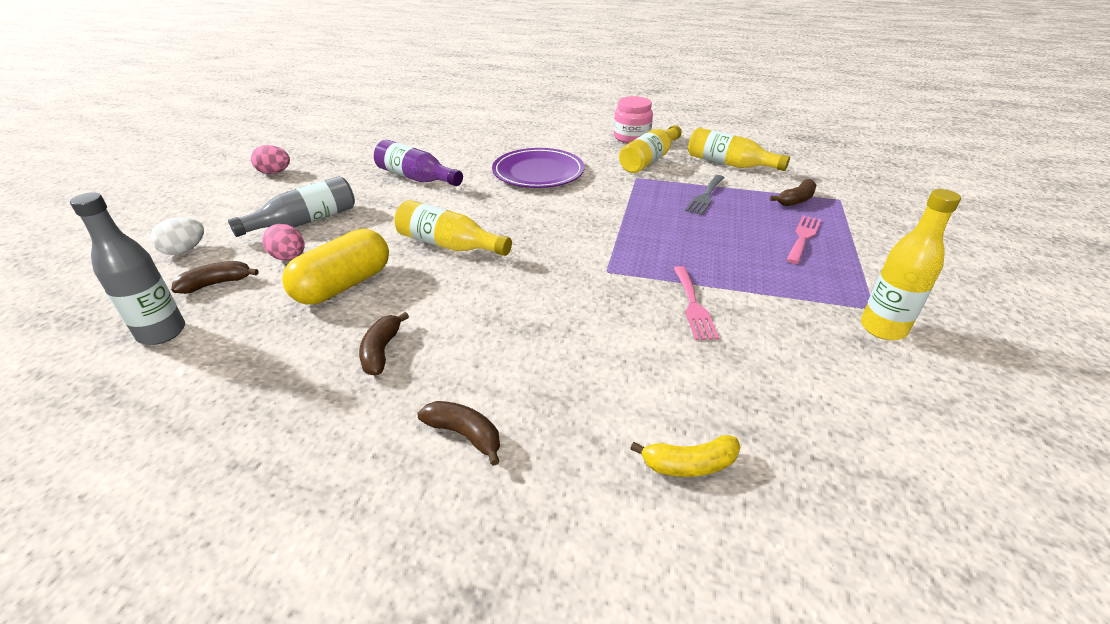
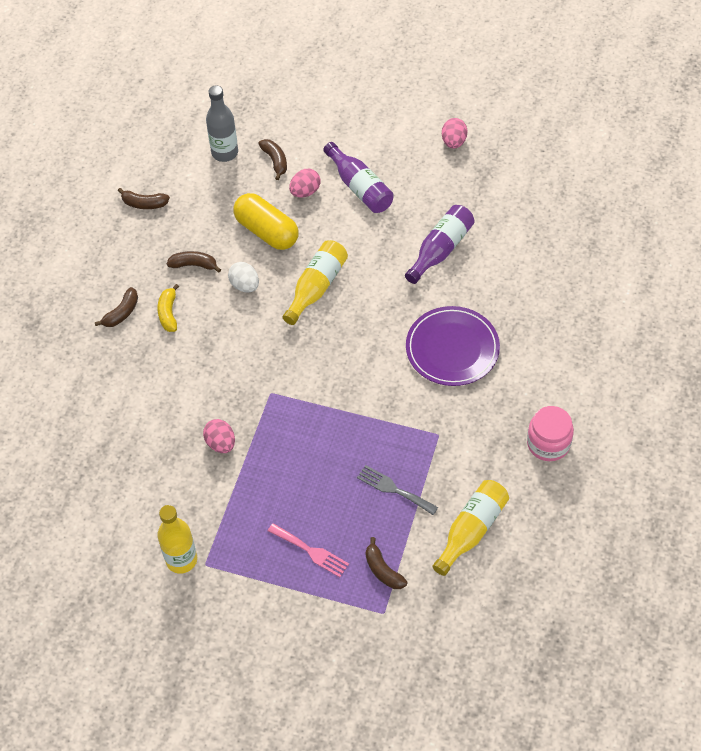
camera: 95 degrees right, 20 degrees up
(184, 250) = (320, 128): white egg -> white egg (245, 285)
(214, 426) = (144, 204): none -> brown banana
(305, 221) = (360, 187): grey bottle -> purple bottle
(649, 160) = (482, 453): yellow bottle -> none
(689, 464) = (86, 414): yellow banana -> yellow banana (168, 313)
(693, 306) = (221, 443): pink fork -> pink egg

